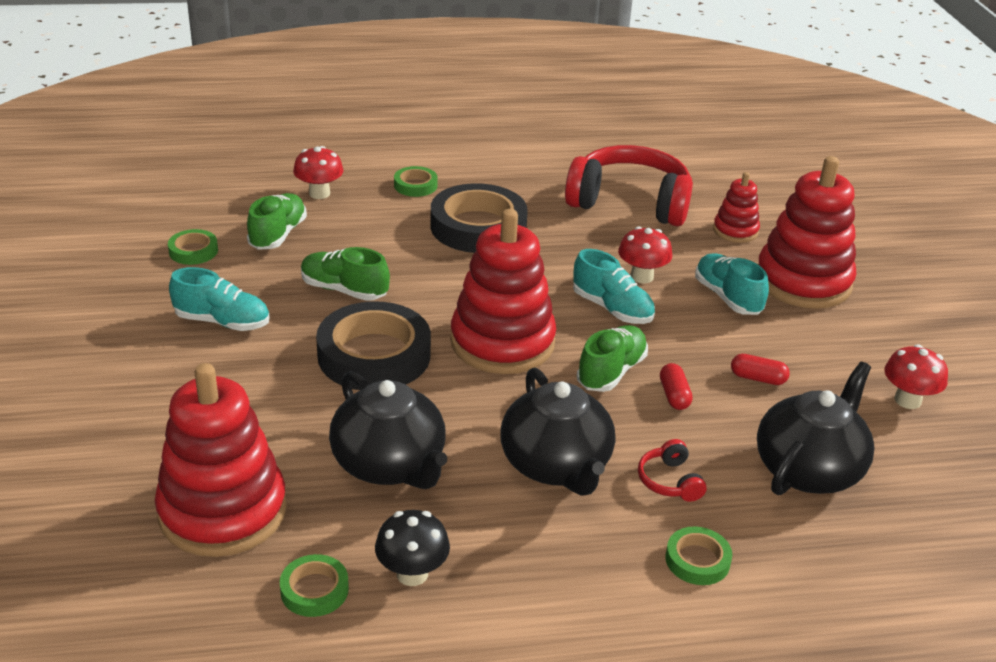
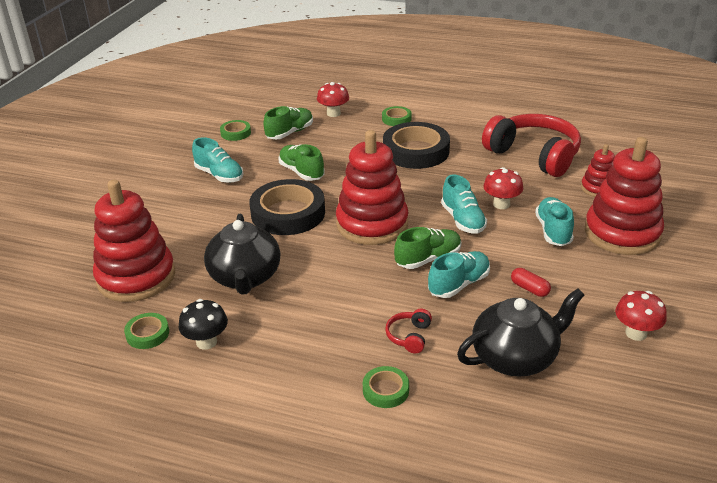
camera: 30 degrees right, 0 degrees up
(556, 465) = (343, 306): black teapot -> none
(674, 395) = (459, 284): red capsule -> turquoise shoe

